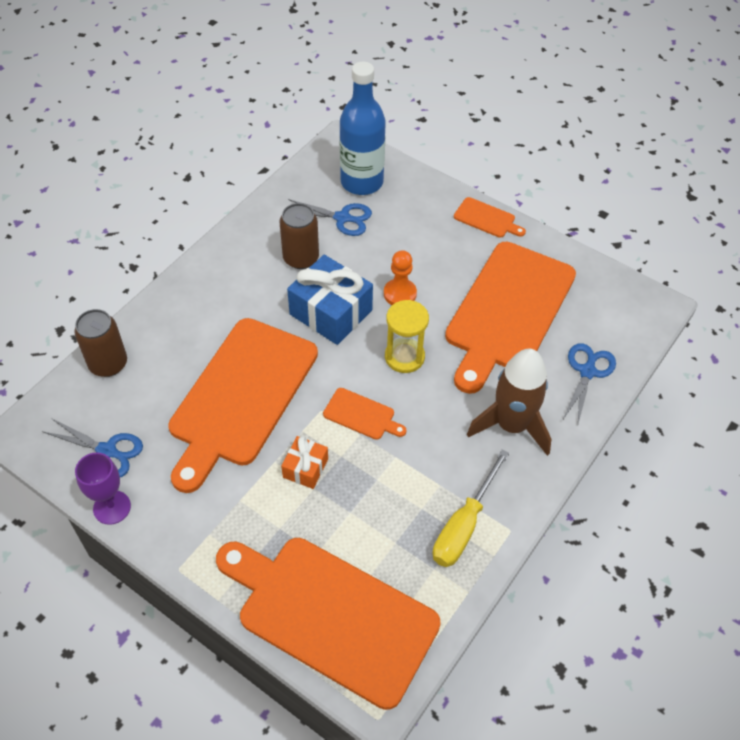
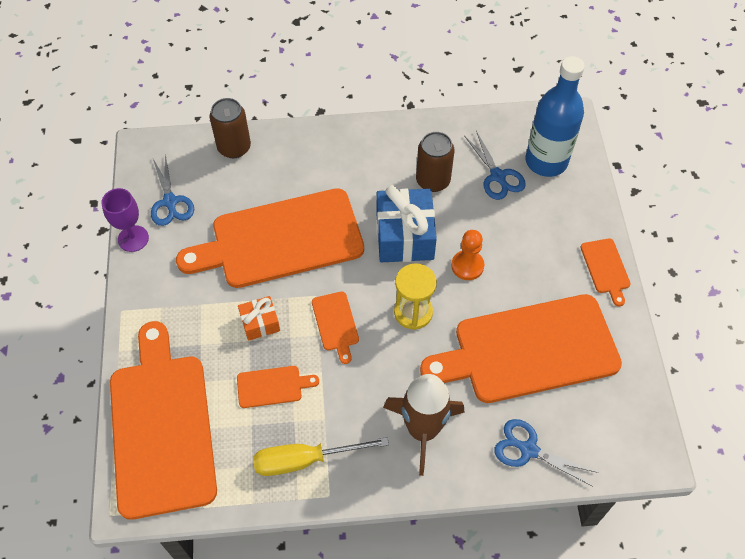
camera: 50 degrees right, 5 degrees up
(374, 501) = (272, 386): none -> orange cutting board
(587, 372) = (528, 449): blue scissors -> blue scissors turned 135 degrees counterclockwise

